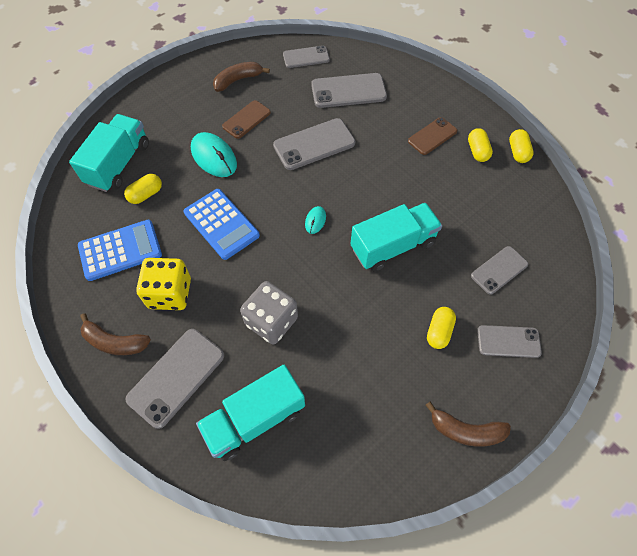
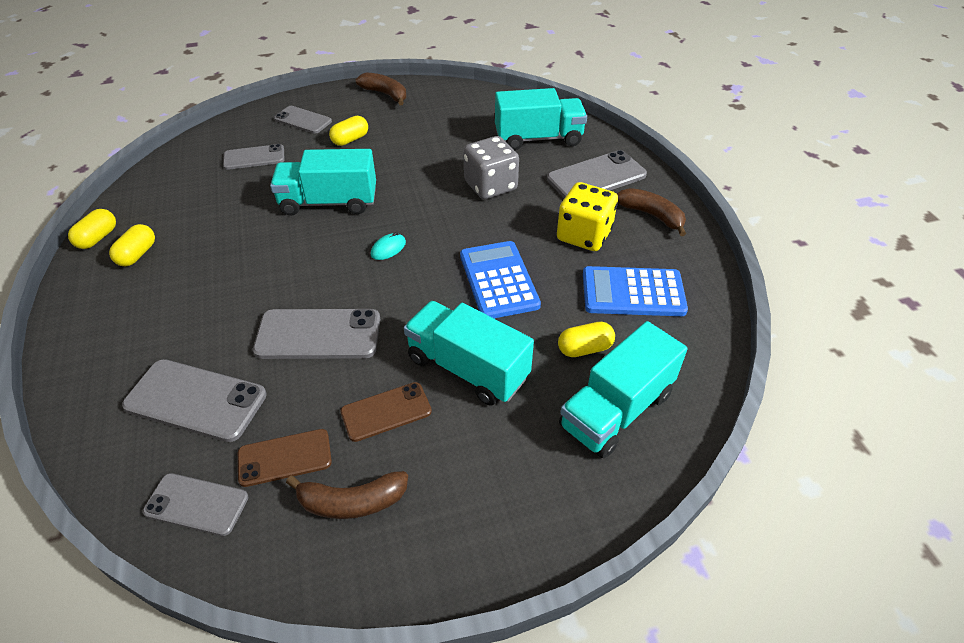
camera: 155 degrees left, 15 degrees down
(214, 157) = (467, 368): turquoise mouse -> turquoise truck
(432, 136) = (164, 289): brown phone -> brown phone (284, 457)

